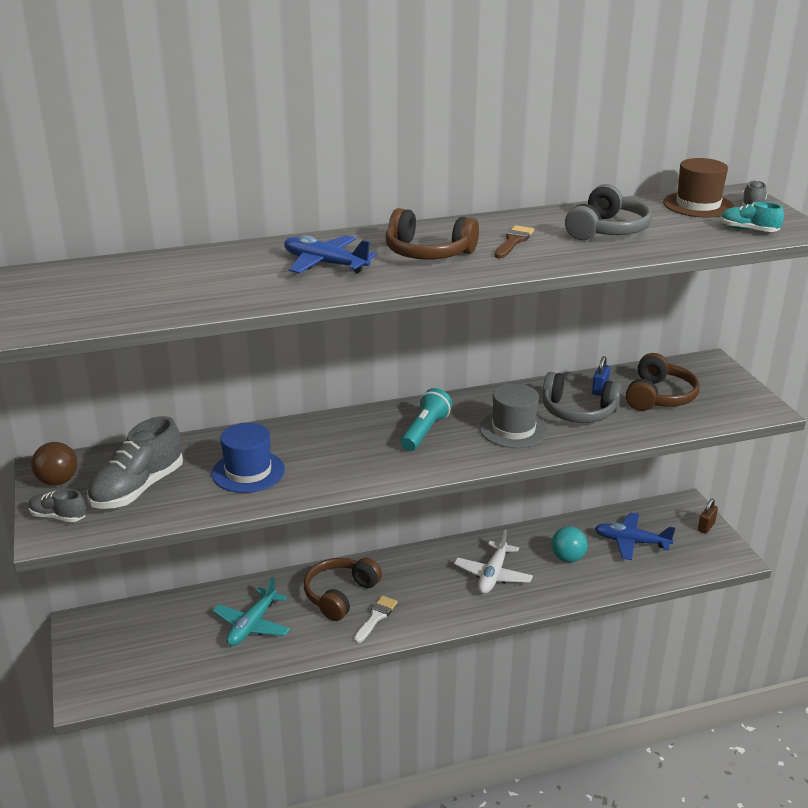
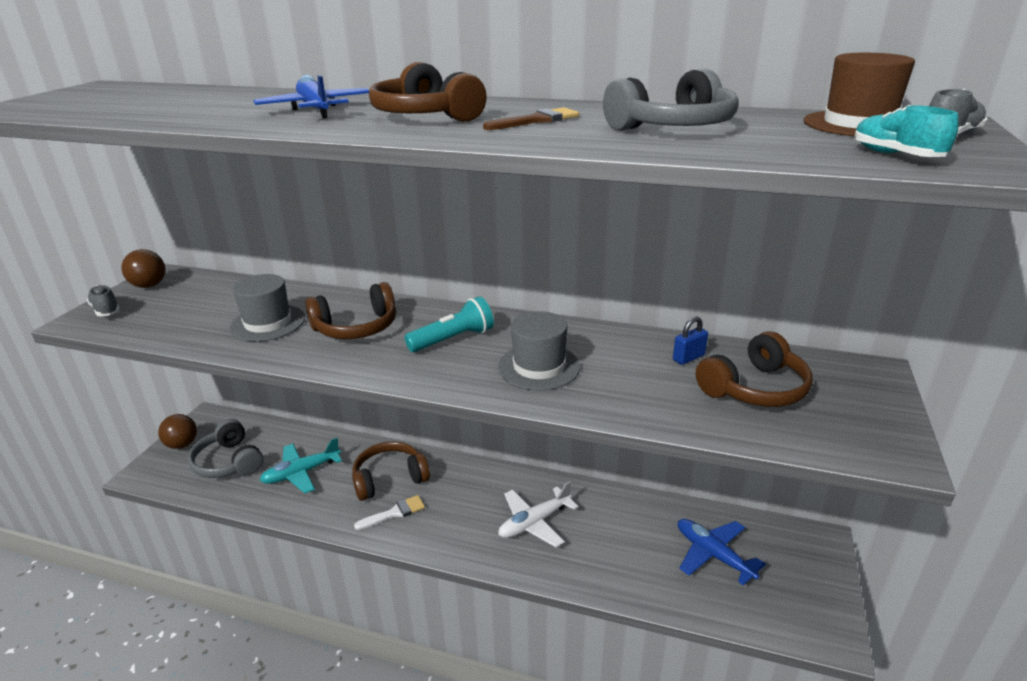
camera: 35 degrees right, 0 degrees up
(89, 656) = (182, 444): none -> brown ball
(138, 488) = (181, 308): grey shoe -> none
(248, 471) = (268, 323): blue hat -> grey hat
(333, 449) = (356, 327): none -> brown headphones
(568, 558) = (626, 540): turquoise ball -> none
(578, 411) = (633, 372): grey headphones -> grey headphones (229, 462)
(706, 527) = (825, 578): brown padlock -> none

